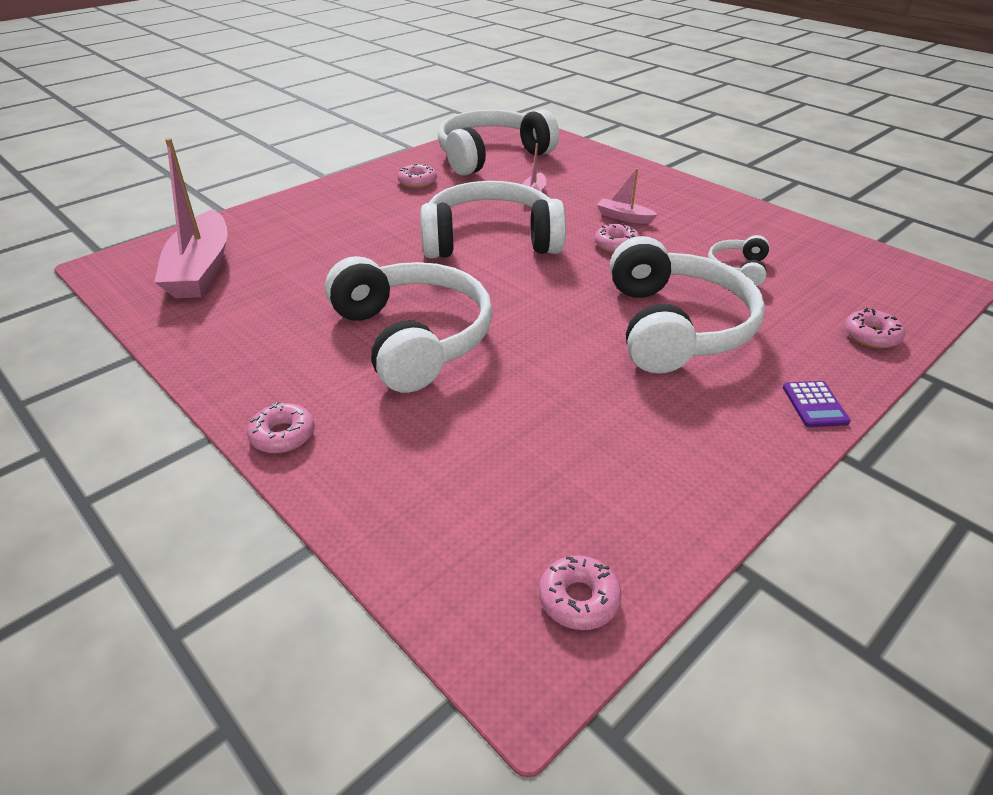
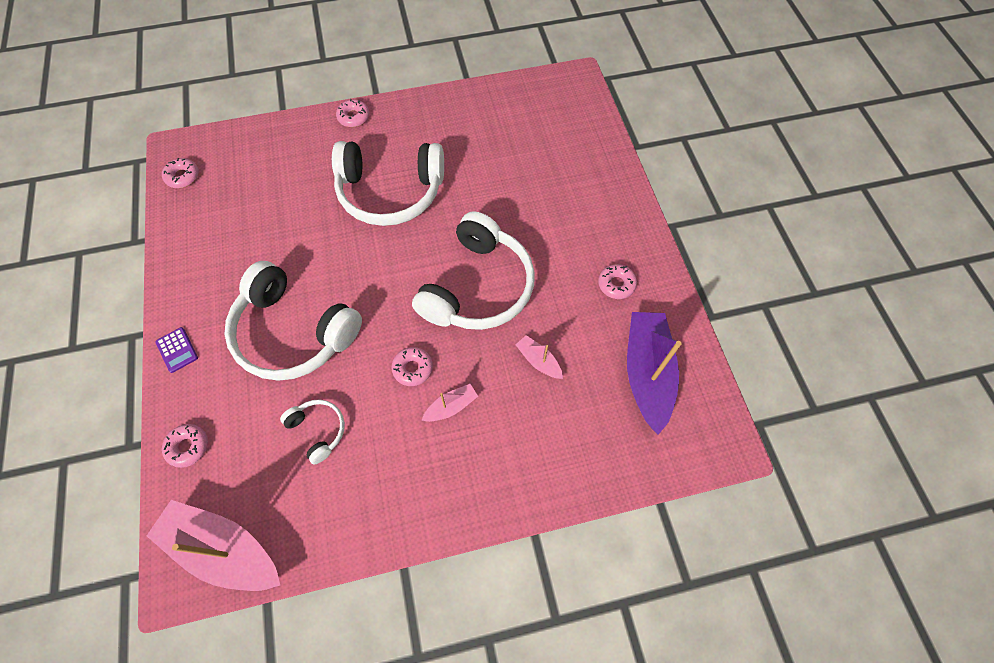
camera: 120 degrees right, 25 degrees up
(201, 269) = (543, 118): pink boat -> pink boat (224, 549)
(491, 156) = (647, 373): white headphones -> purple boat
(814, 405) = (177, 350): purple calculator -> purple calculator turned 150 degrees counterclockwise

